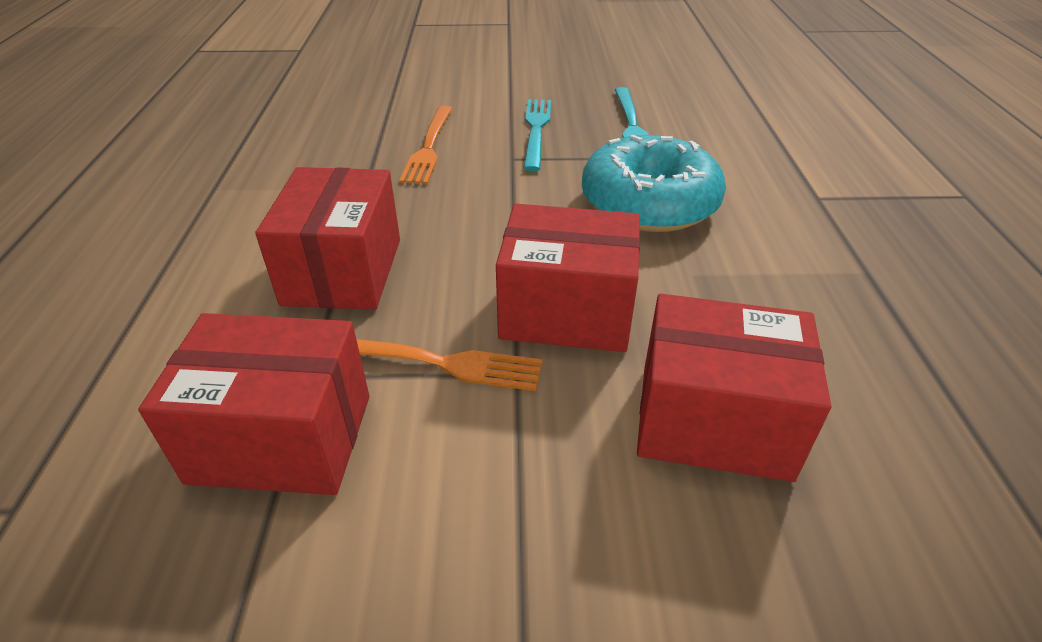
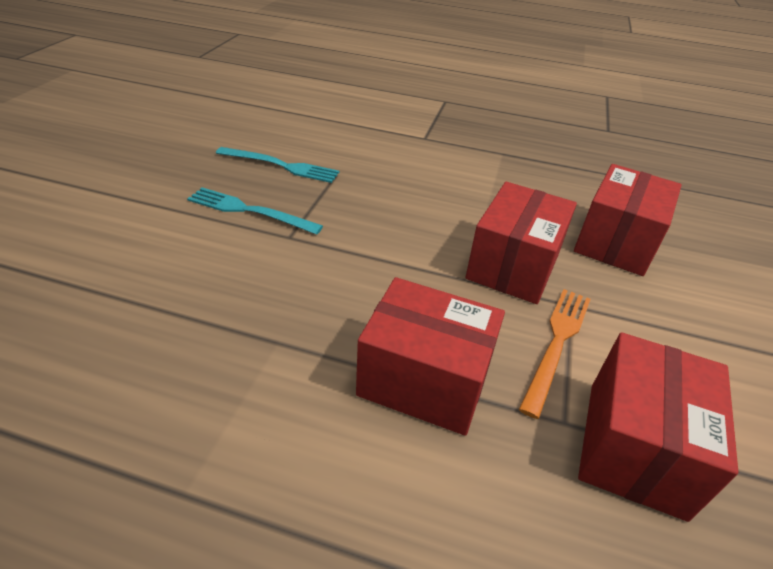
camera: 75 degrees left, 0 degrees up
(429, 147) = (227, 280): orange fork -> none
(649, 203) = (399, 194): turquoise donut -> none

